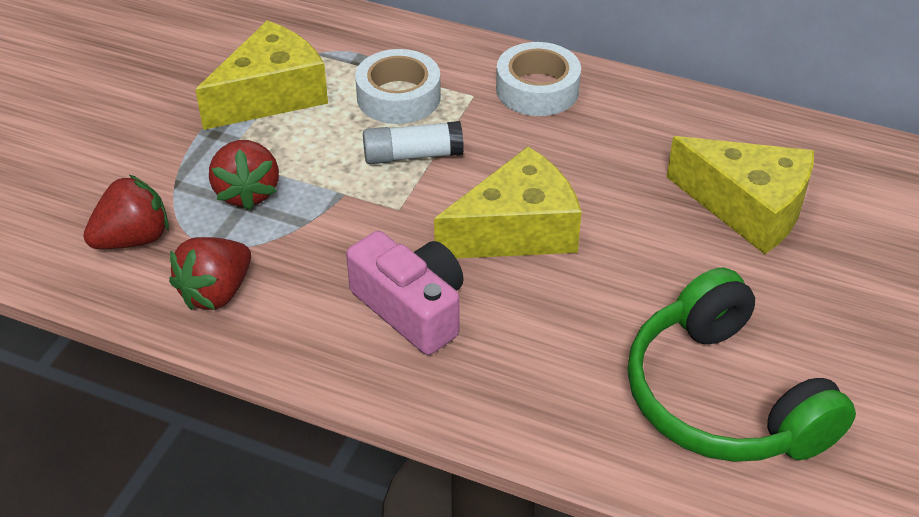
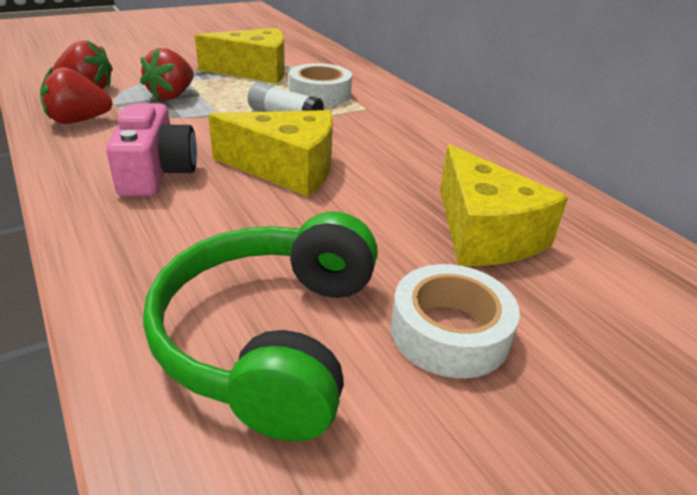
camera: 35 degrees right, 10 degrees down
(537, 89) = (411, 120): white tape -> white tape (449, 332)

